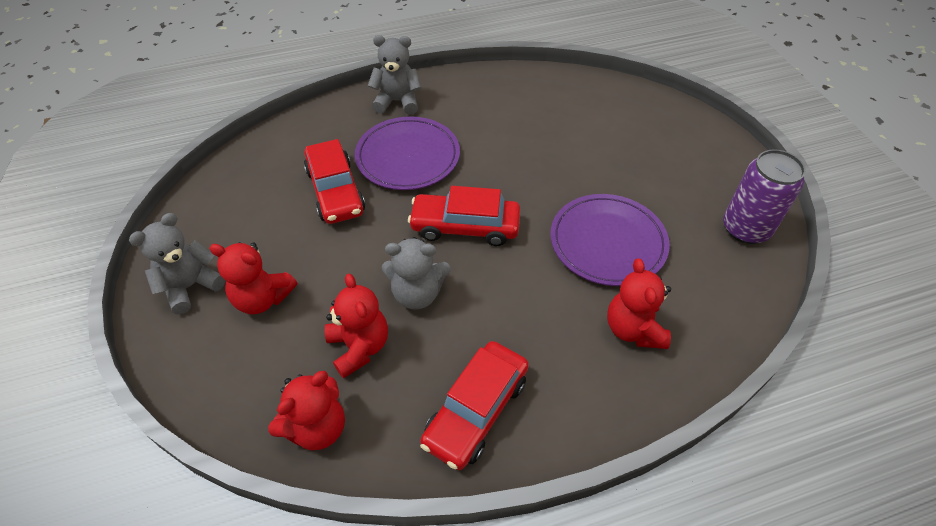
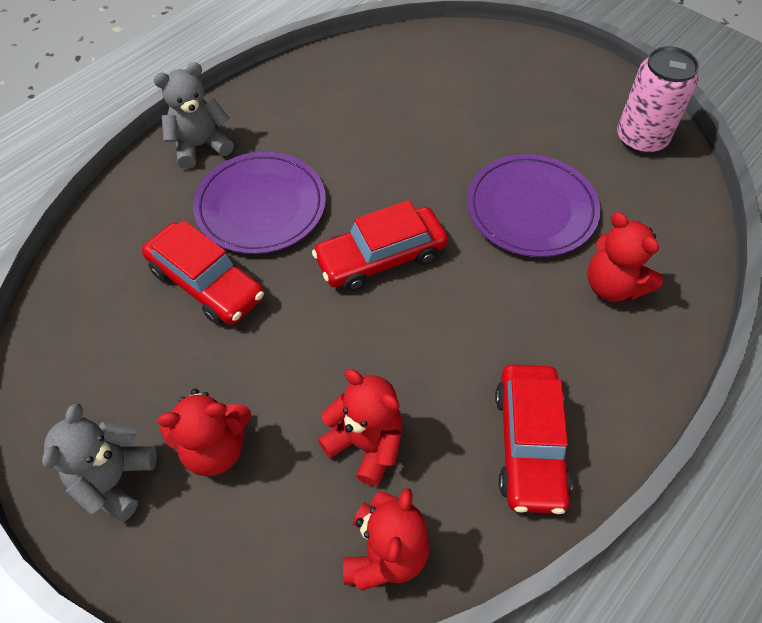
camera: 30 degrees left, 5 degrees up
(417, 293) = (384, 355): grey teddy bear -> none
(745, 228) = (641, 139): purple can -> pink can

